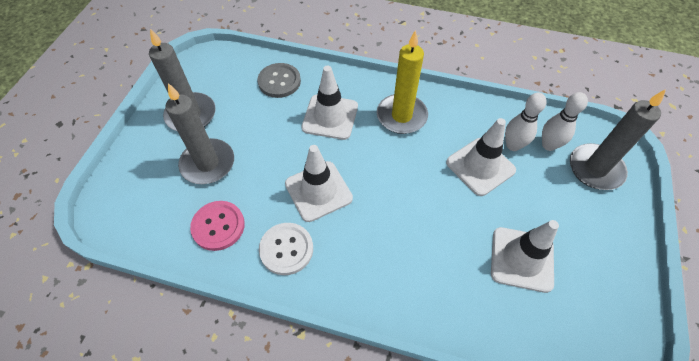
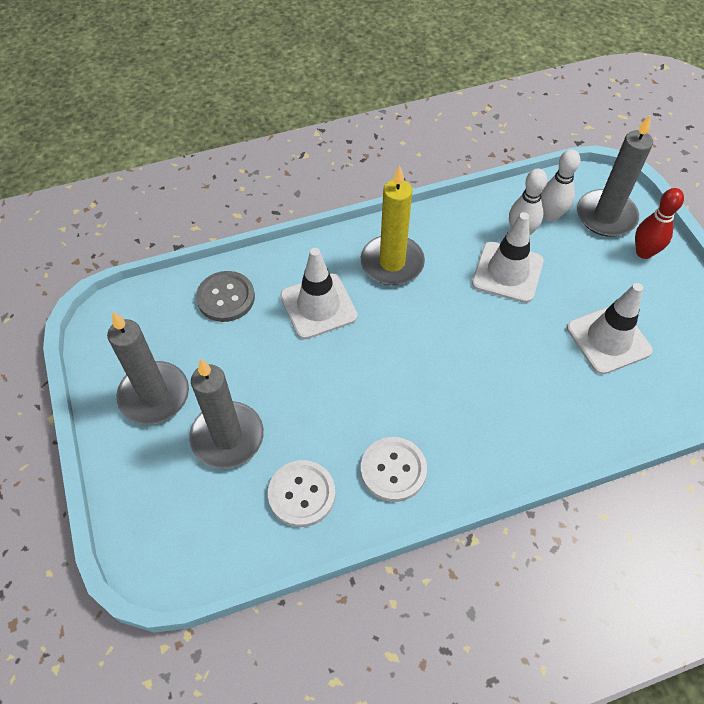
camera: 35 degrees left, 0 degrees up
(218, 226) = (301, 494): pink button -> white button
(318, 191) = (374, 392): white traffic cone -> none
(607, 212) = (644, 252): none -> red bowling pin

